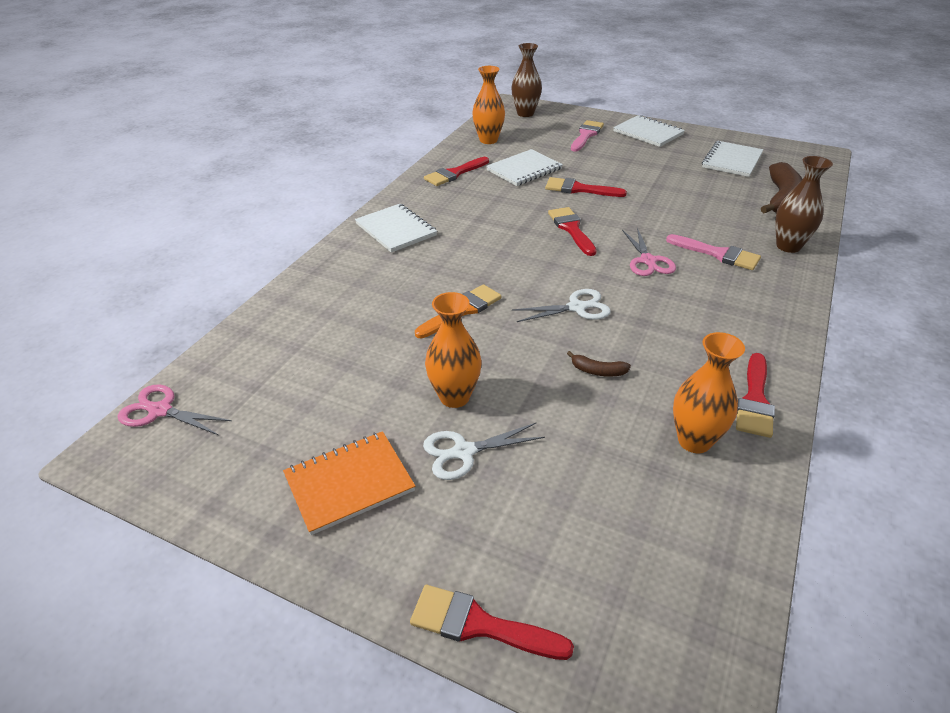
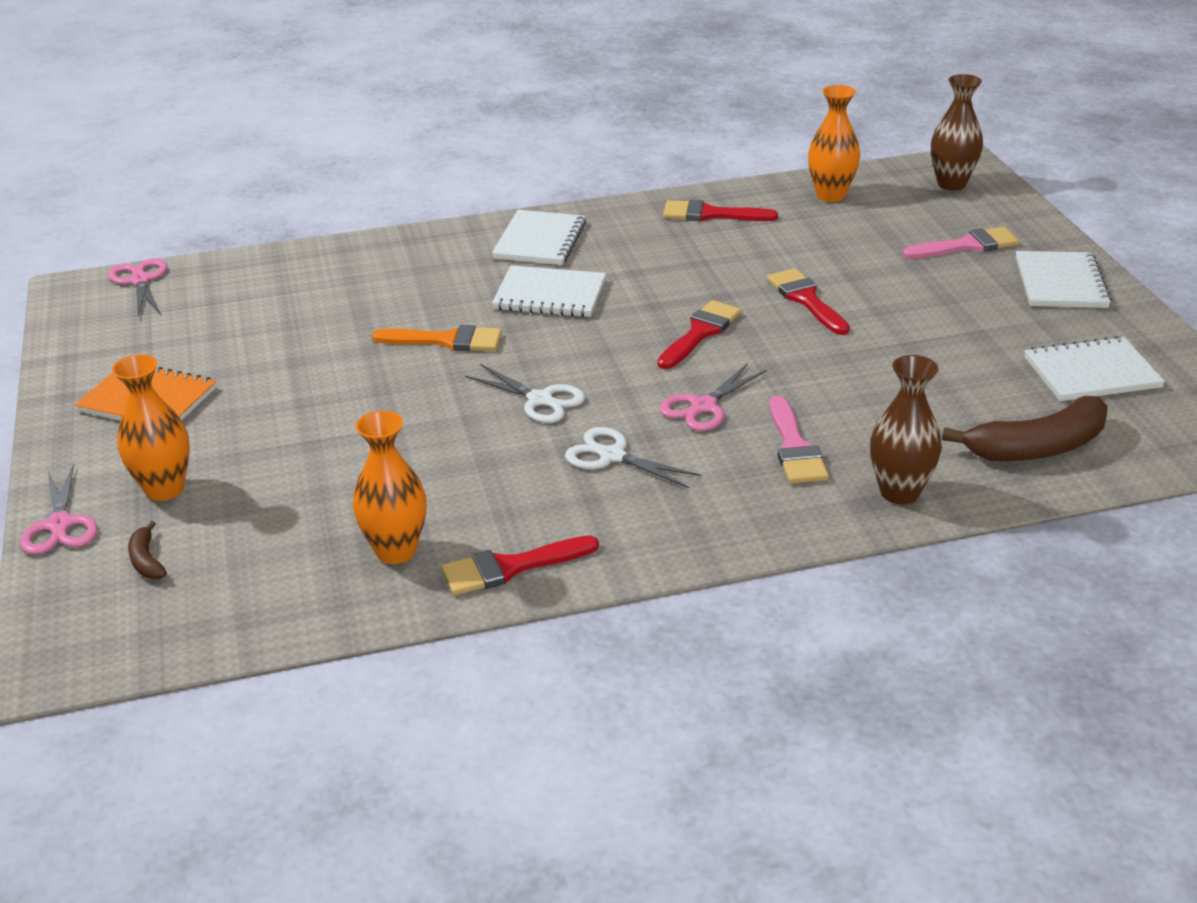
camera: 50 degrees right, 5 degrees down
(454, 397) = (309, 397): orange vase -> orange vase (164, 489)
(464, 452) = (241, 434): white scissors -> white scissors (612, 456)
(479, 625) = (60, 525): red brush -> pink scissors
(524, 170) = (794, 248): white notebook -> white notebook (550, 295)
(597, 371) = (442, 455): brown banana -> brown banana (146, 560)

